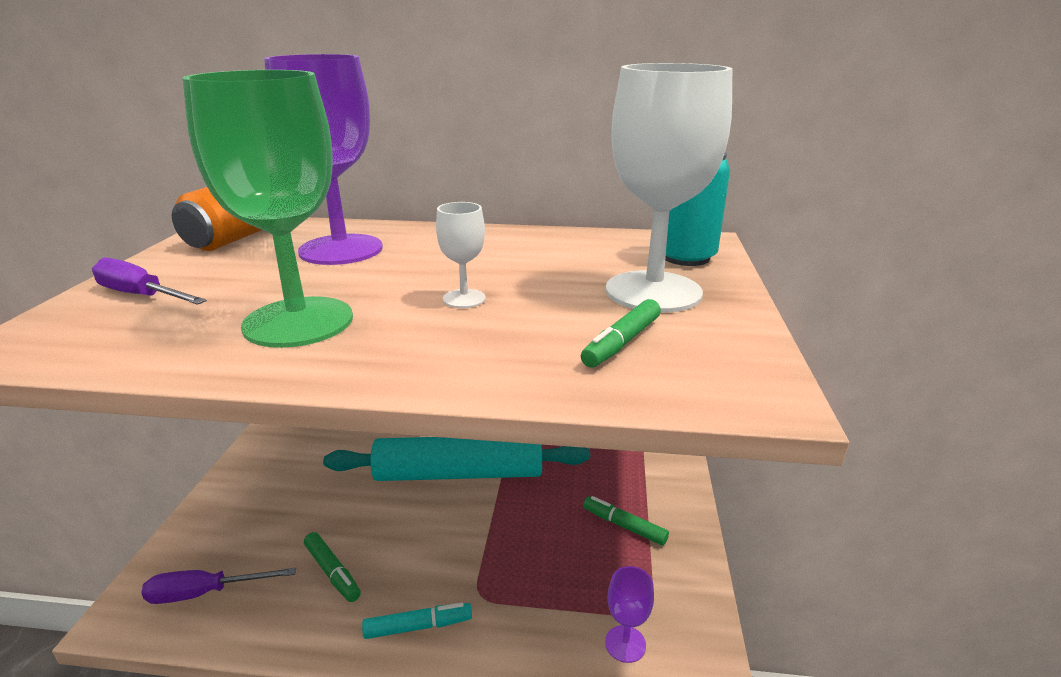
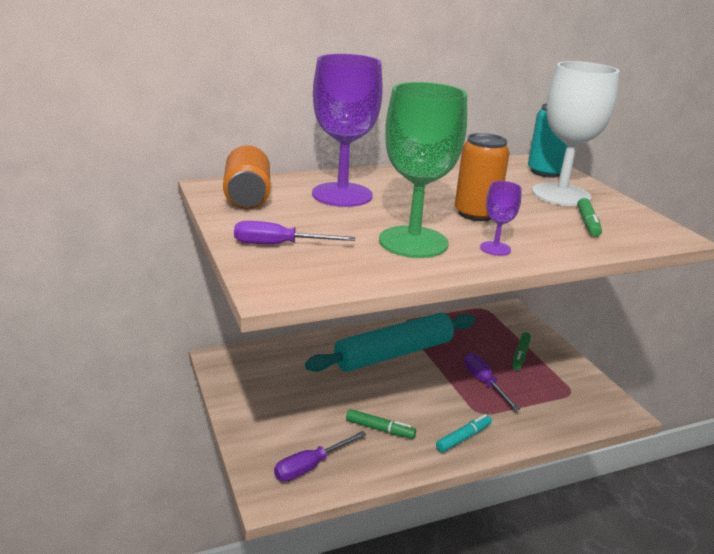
camera: 30 degrees left, 0 degrees up
(464, 299) = (476, 214): white goblet -> orange can
(532, 550) = (484, 382): none -> purple screwdriver
(624, 526) = (520, 355): green marker -> green marker turned 75 degrees counterclockwise
(625, 644) = (574, 409): purple goblet -> purple goblet (495, 248)

